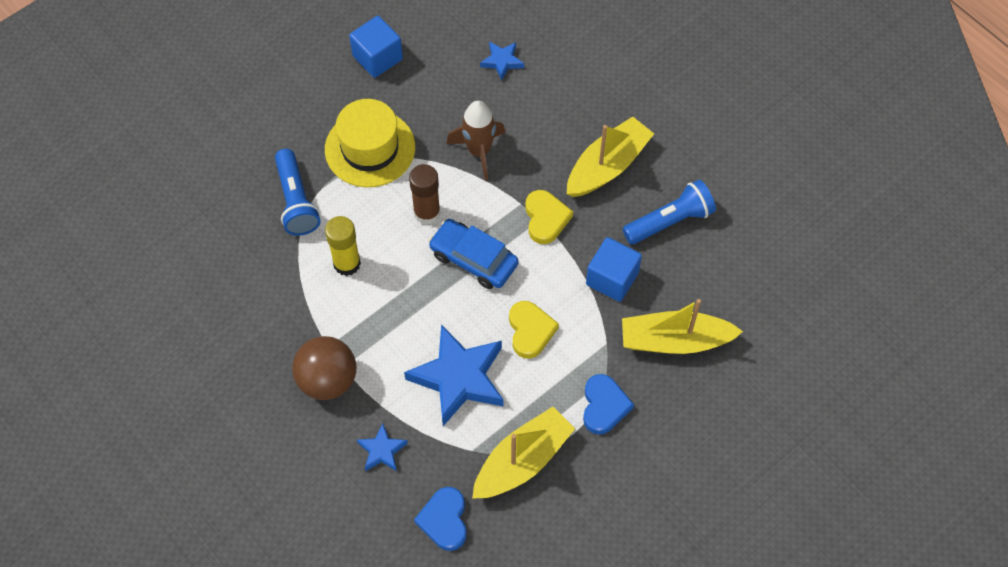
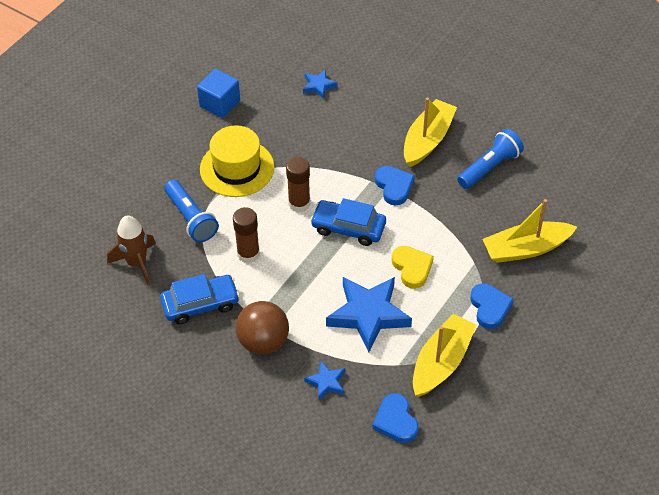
camera: 15 degrees left, 10 degrees down
(272, 314) = (200, 304): none -> blue car
(347, 263) = (248, 254): yellow glue stick -> brown glue stick
(479, 151) = (324, 151): brown rocket -> brown rocket (137, 263)
(546, 218) = (394, 187): yellow heart -> blue heart
(612, 278) = (461, 217): blue cube -> none

